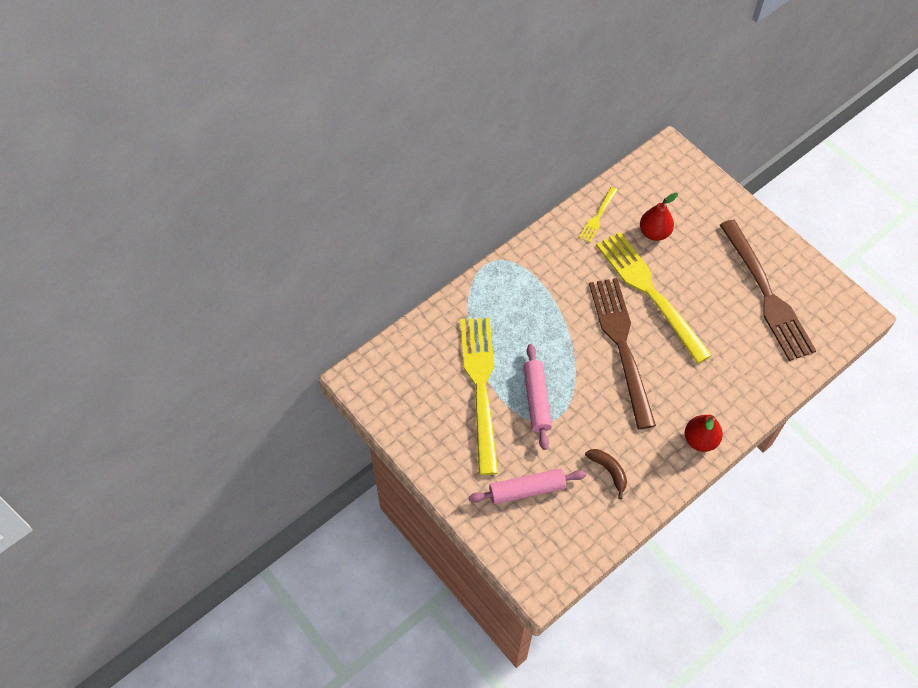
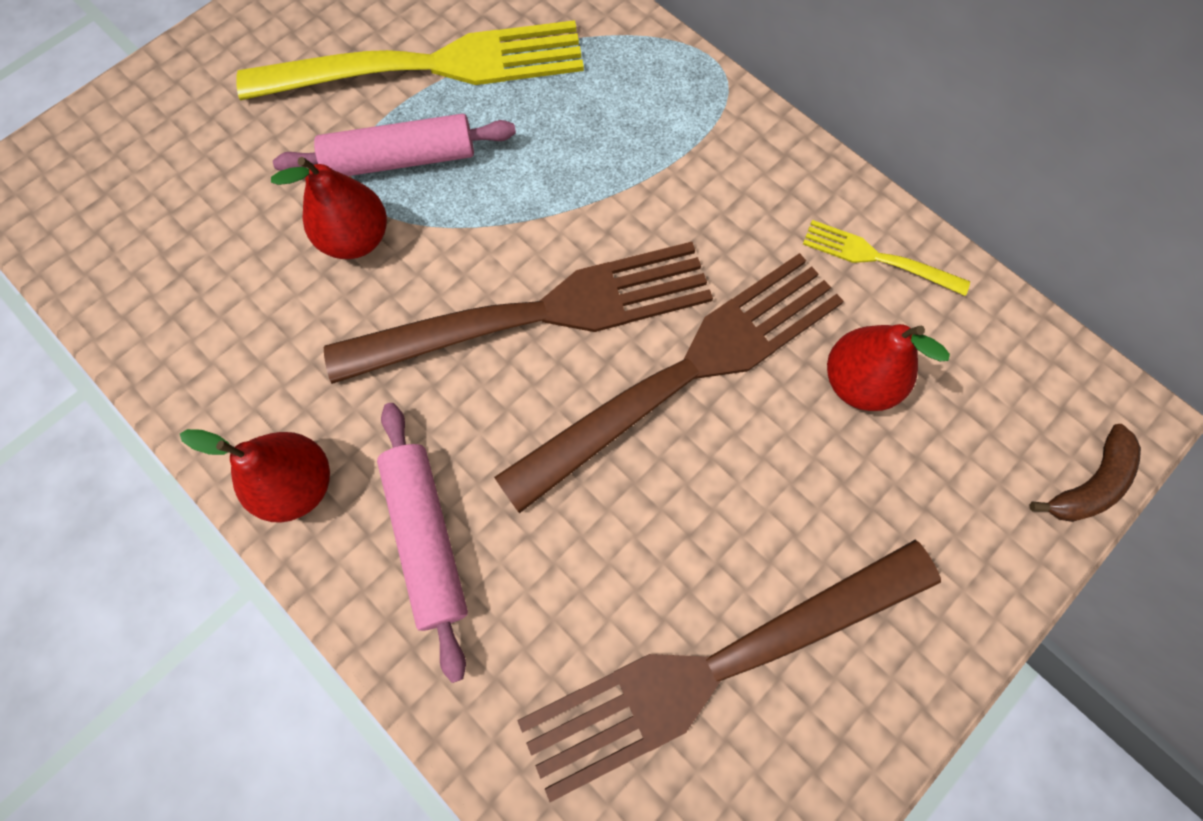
camera: 85 degrees right, 10 degrees up
(527, 490) = (206, 153): pink rolling pin -> pink rolling pin (426, 538)
(580, 419) = (356, 238): none -> red pear
(609, 471) = (235, 295): brown banana -> brown banana (1088, 484)
(650, 292) = (685, 373): yellow fork -> brown fork

